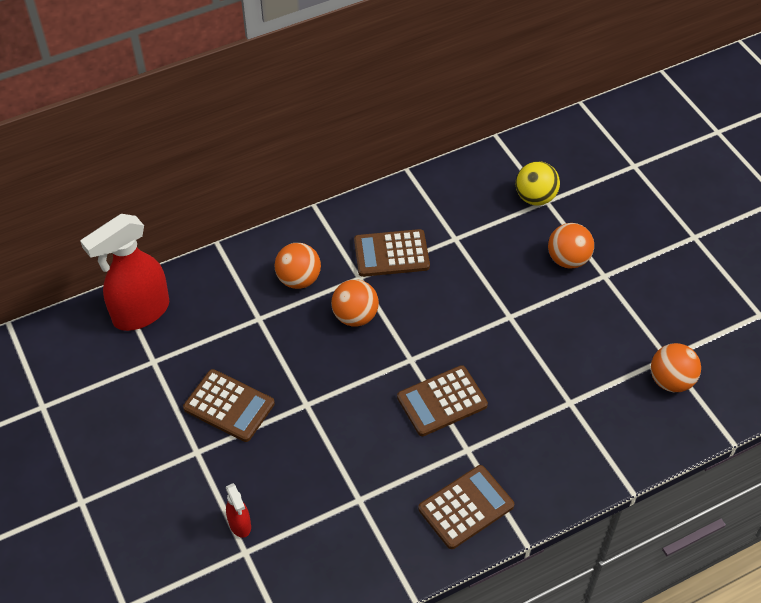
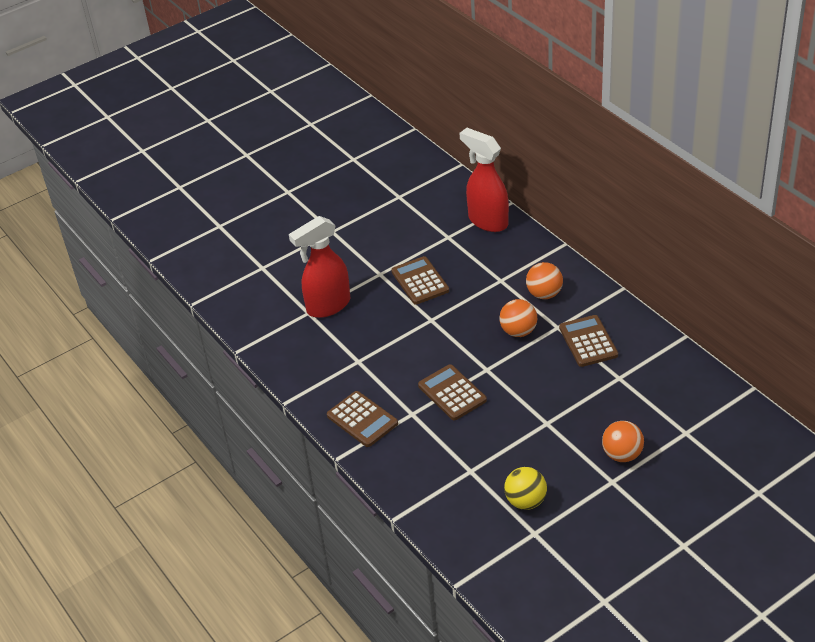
camera: 85 degrees right, 10 degrees down
(229, 406) = (420, 281): brown calculator -> brown calculator turned 135 degrees clockwise
(240, 525) = (328, 306): red spray bottle -> red spray bottle, size x2.18
(535, 197) = (687, 424): yellow ball -> yellow ball (525, 501)
(671, 380) = (510, 537): orange ball -> none

